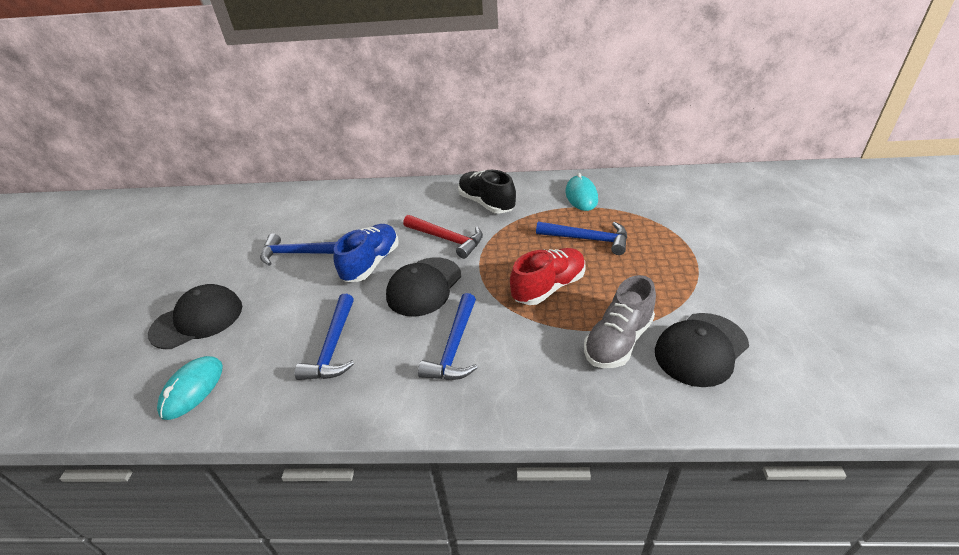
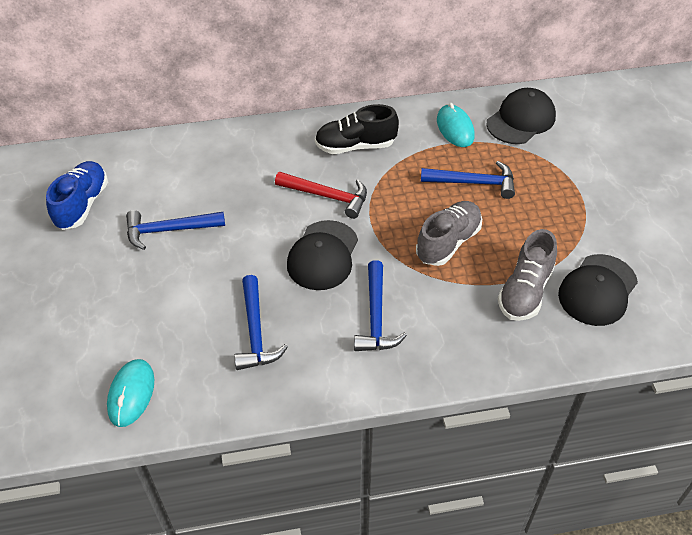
camera: 15 degrees left, 10 degrees up
(197, 320) = (93, 321): black cap -> black cap (521, 120)
(371, 263) = (255, 234): blue shoe -> blue shoe (82, 205)
(486, 203) = (355, 146): black shoe -> black shoe turned 45 degrees counterclockwise
(548, 287) = (448, 242): red shoe -> grey shoe

